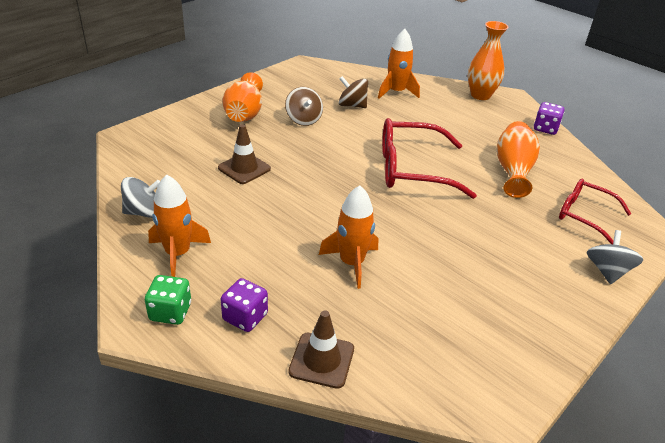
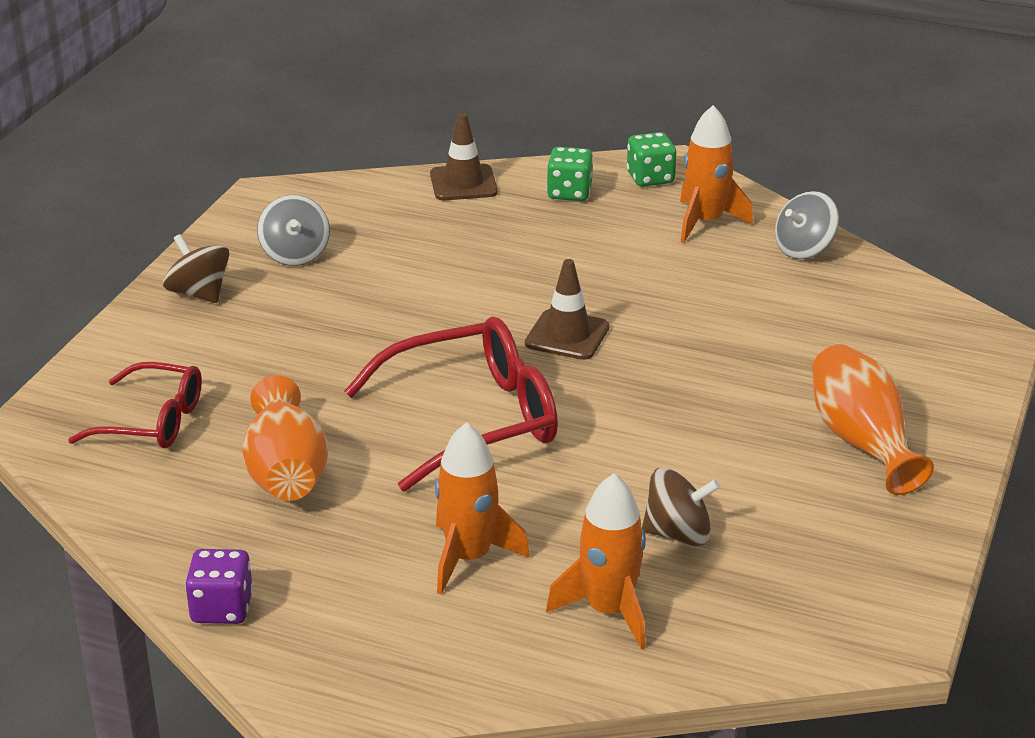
camera: 160 degrees right, 5 degrees down
(244, 168) = (744, 341): brown traffic cone -> brown traffic cone (567, 335)
(245, 317) = (569, 193): purple dice -> green dice
(303, 119) = (742, 464): brown spinning top -> brown spinning top (199, 293)
(351, 263) = (487, 266): orange rocket -> orange rocket (469, 558)
(480, 95) = (398, 674): orange vase -> none
(607, 271) = (128, 346): grey spinning top -> grey spinning top (295, 254)

